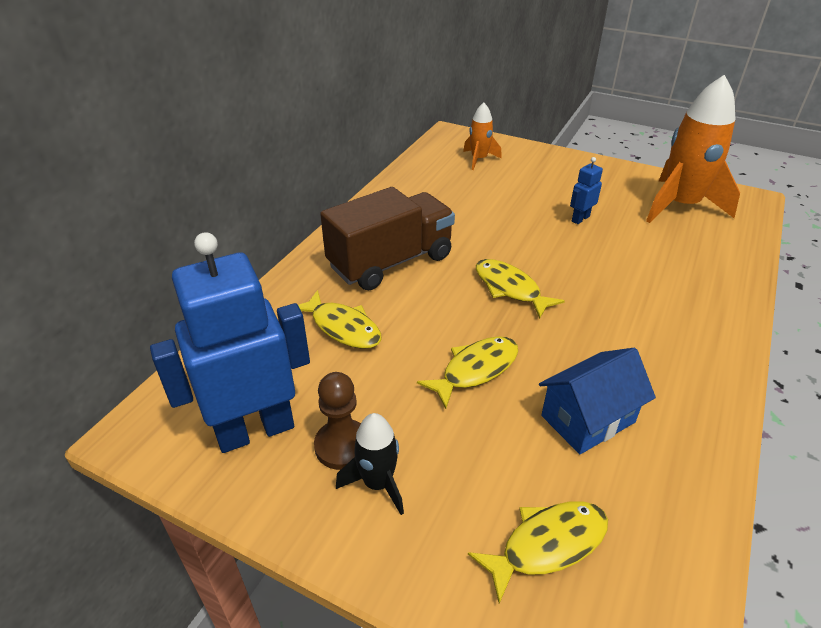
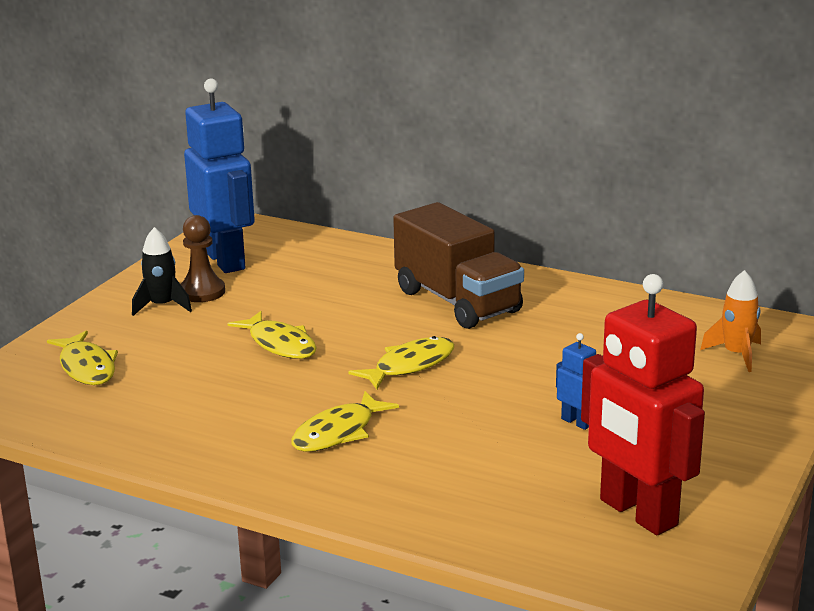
camera: 90 degrees right, 15 degrees down
(343, 327) = (346, 284): yellow fish -> yellow fish (338, 432)
(587, 419) = (206, 394): blue house -> none
(680, 206) = (637, 513): orange rocket -> red robot

